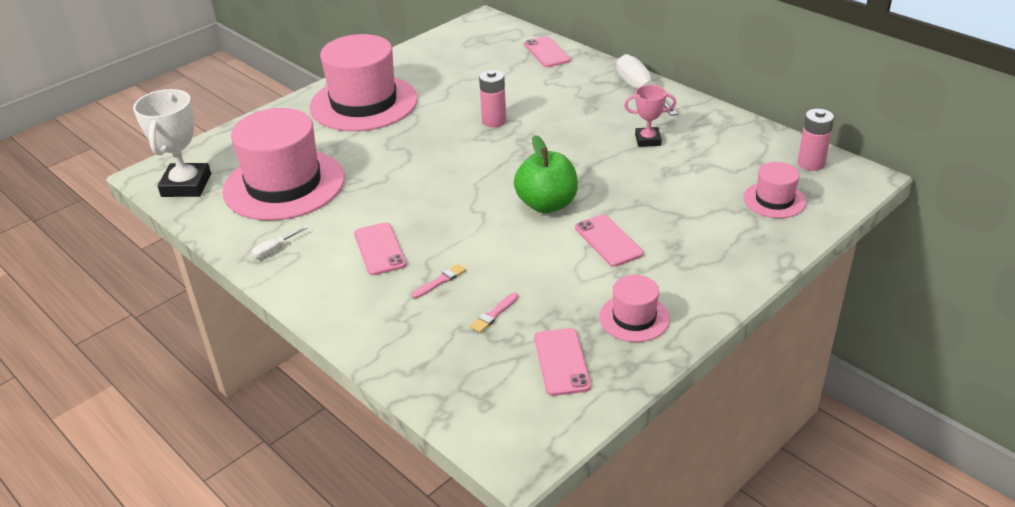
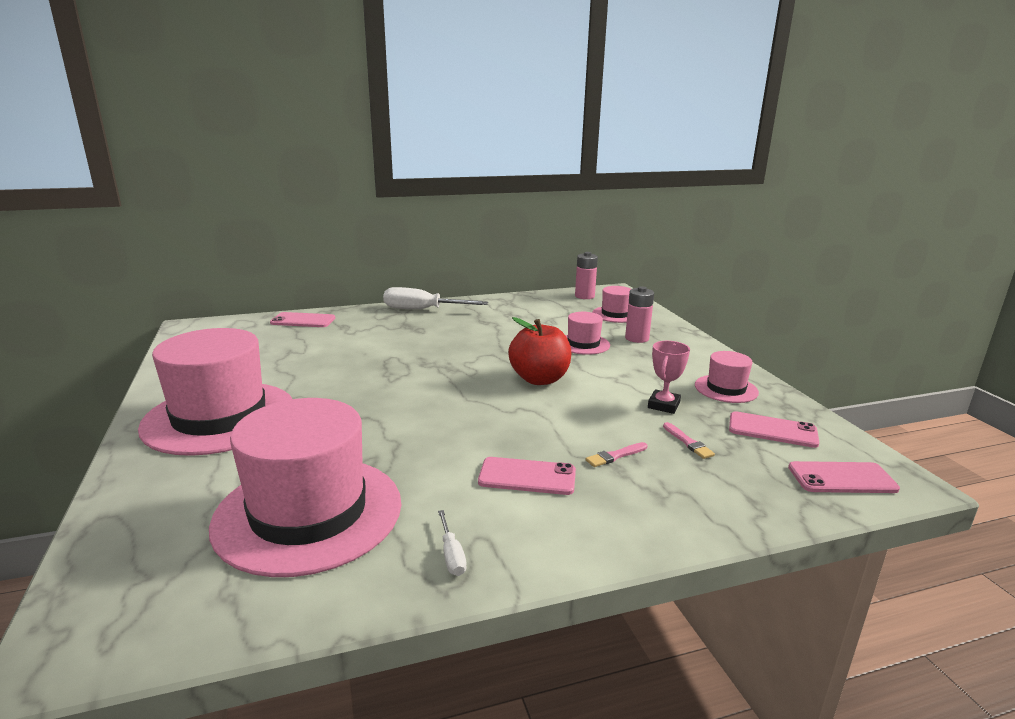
camera: 65 degrees left, 15 degrees down
(186, 185) = (170, 612): white trophy -> none
(440, 281) = (615, 456): pink brush -> pink brush turned 105 degrees counterclockwise
(494, 121) = (375, 366): pink battery -> pink battery (637, 338)
(547, 204) = (539, 379): green apple -> red apple
(608, 241) = (616, 371): pink phone -> pink phone (842, 478)
(648, 140) = (494, 325): pink trophy -> pink trophy (663, 405)
(657, 204) = (583, 344): none -> pink hat

